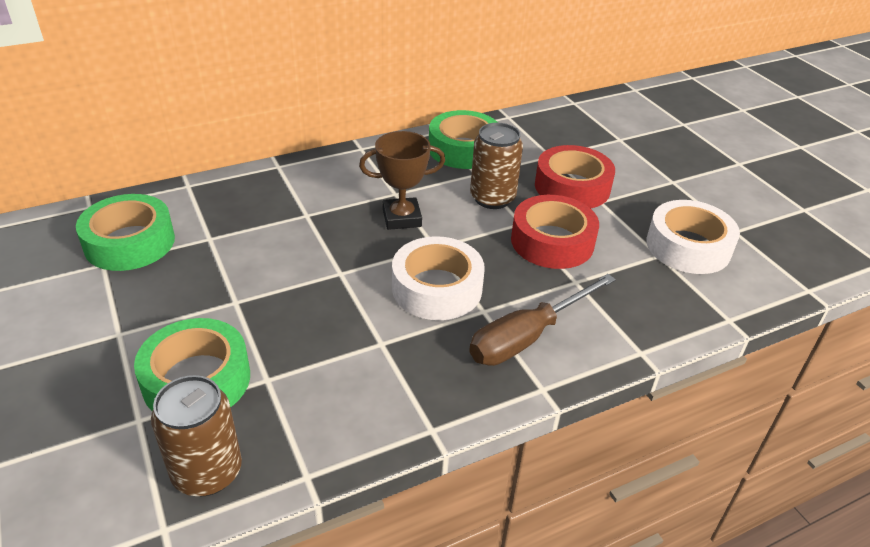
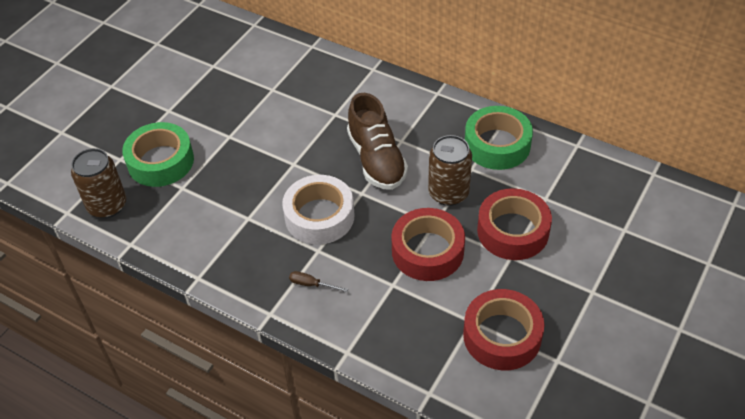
camera: 60 degrees right, 10 degrees up
(130, 242) = (239, 62): green tape -> none
(402, 218) = (376, 159): brown trophy -> brown shoe
(527, 337) = (311, 284): brown screwdriver -> brown screwdriver, size x0.42
(688, 246) = (502, 336): white tape -> red tape

